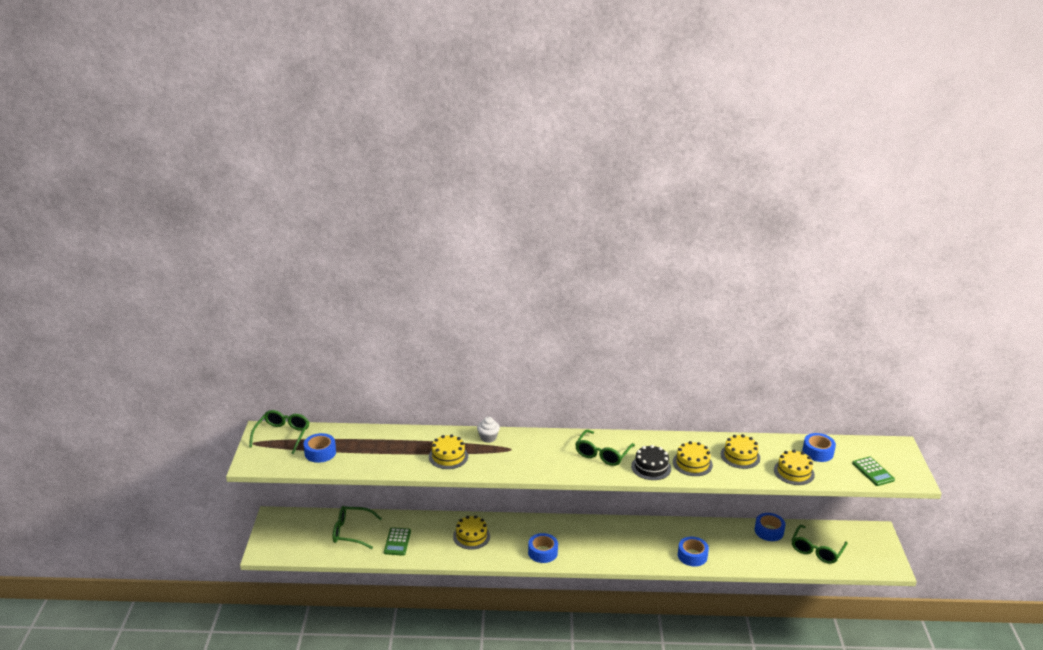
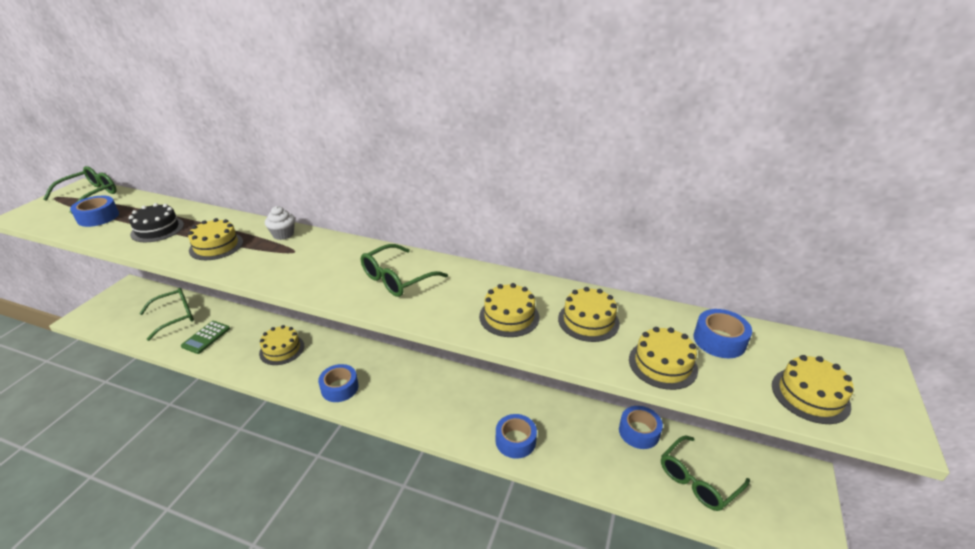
camera: 20 degrees right, 5 degrees up
(351, 532) = (175, 317): green glasses -> green glasses turned 120 degrees clockwise
(651, 467) = (446, 309): black cake -> black cake (157, 229)
(873, 472) = (810, 395): green calculator -> yellow cake

